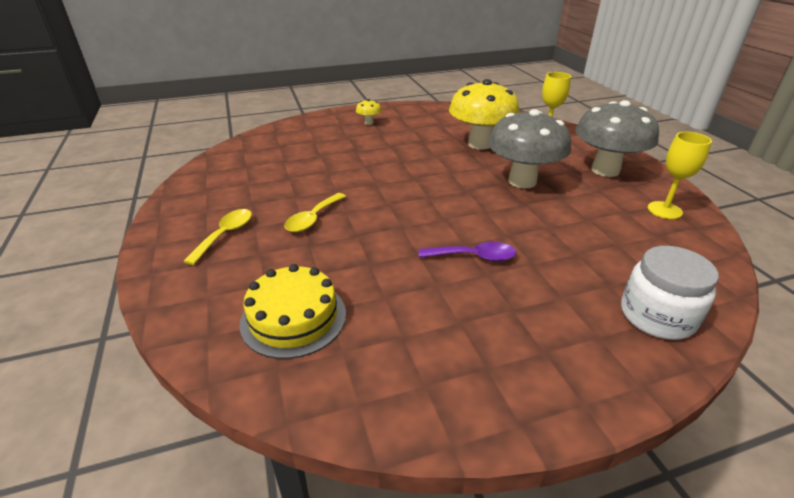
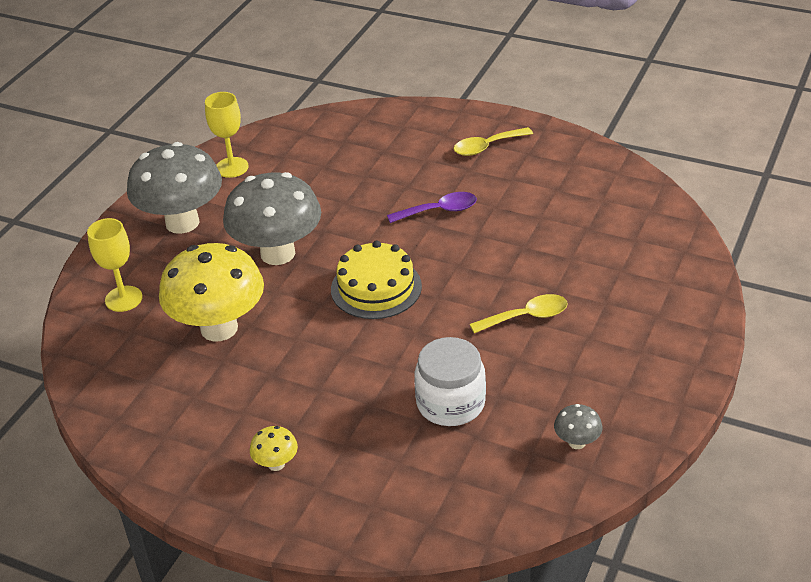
camera: 135 degrees left, 5 degrees up
(222, 178) = (577, 442): none -> grey mushroom
(225, 235) = (623, 341): yellow spoon -> yellow spoon (486, 147)
(293, 318) = (617, 234): yellow cake -> yellow cake (376, 288)
(474, 257) = (439, 211): purple spoon -> purple spoon turned 120 degrees clockwise
(657, 316) = (391, 126): white jar -> white jar (450, 403)

